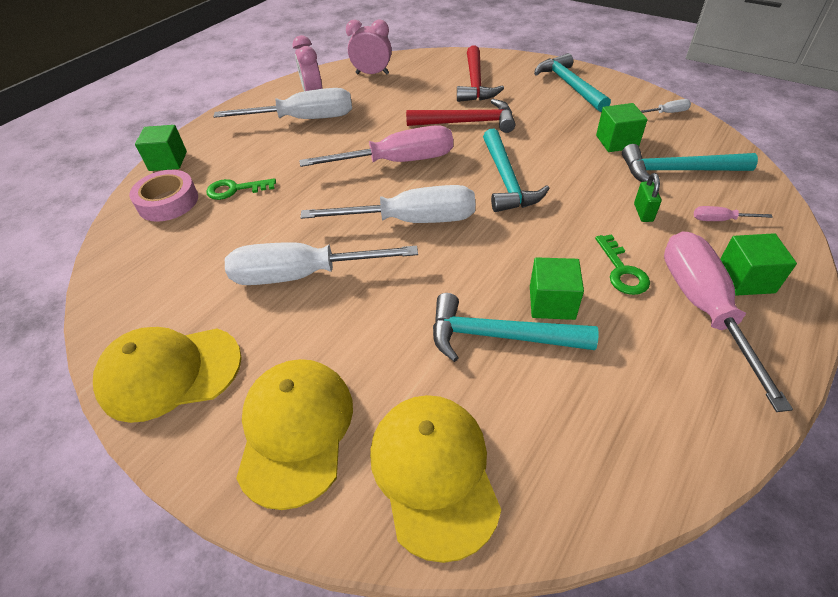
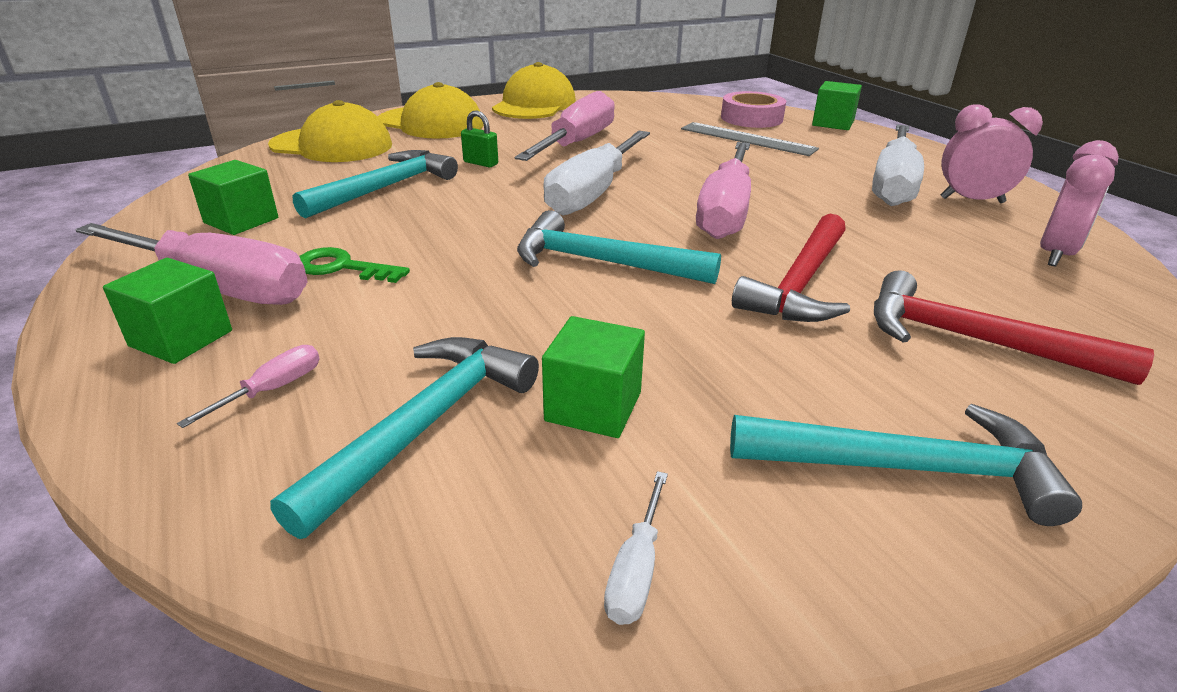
camera: 115 degrees right, 15 degrees down
(235, 189) = (747, 139): green key -> grey ruler
(303, 275) = (576, 144): white screwdriver -> pink screwdriver
(552, 302) = (375, 218): green cube -> green cube (241, 220)
(643, 212) = (394, 330): green padlock -> green padlock (480, 163)

